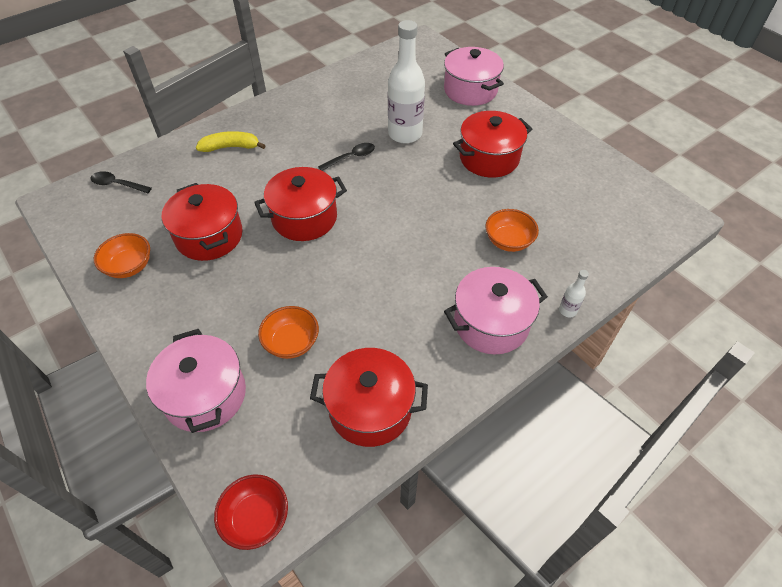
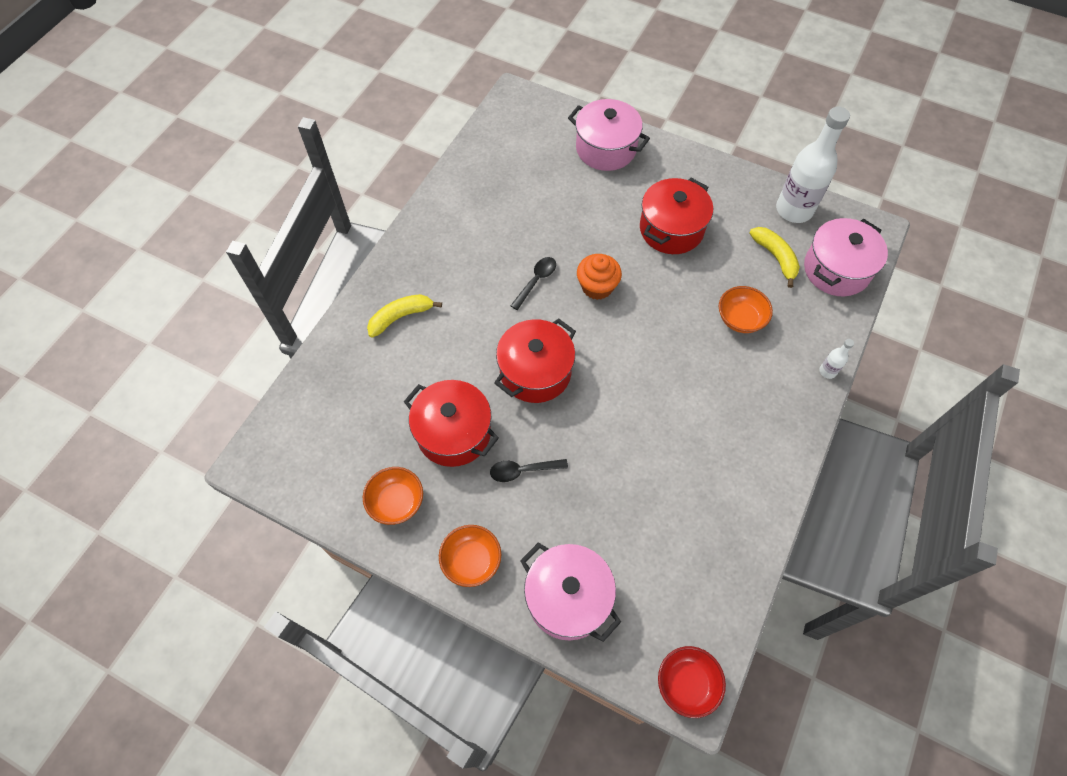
camera: 25 degrees left, 10 degrees up
(117, 184) = (309, 413): black spoon -> black spoon (523, 471)
(291, 342) = (610, 510): orange bowl -> orange bowl (471, 560)
(370, 408) = (718, 542): red pot -> none
(398, 177) = (597, 287): none -> orange cupcake
(405, 134) = (572, 230): white bottle -> white bottle (794, 210)
(491, 323) = (771, 413): pink pot -> pink pot (836, 270)
(571, 207) = (775, 257): none -> yellow banana

